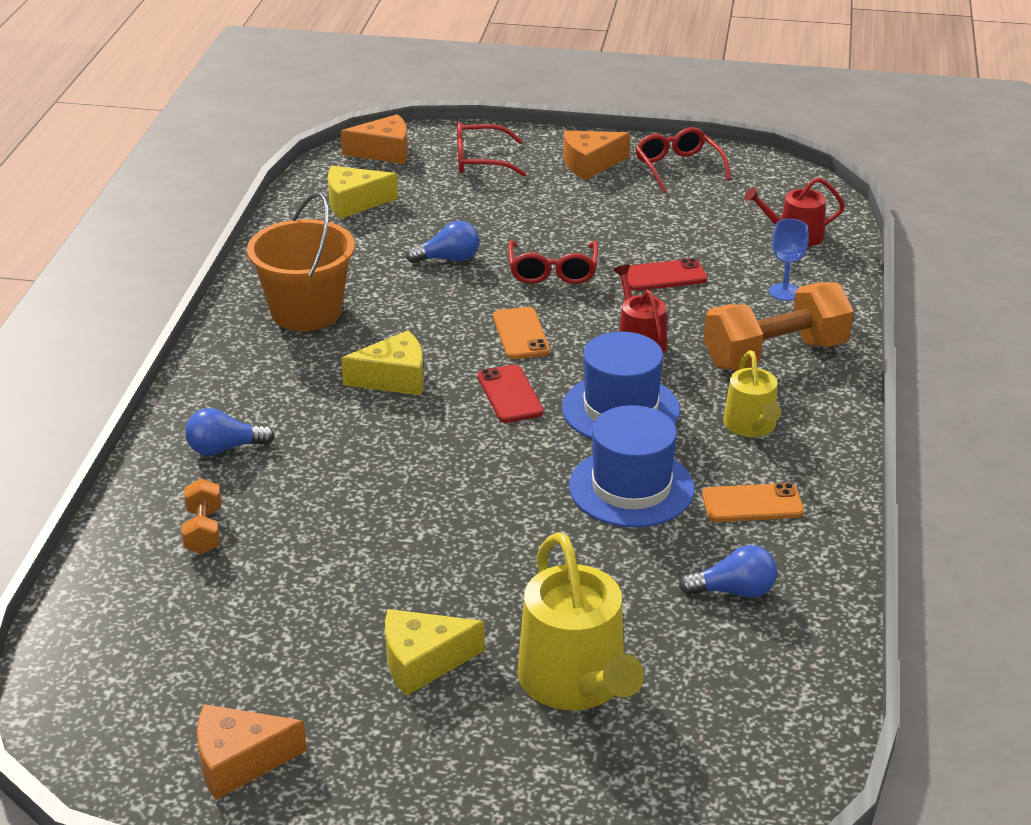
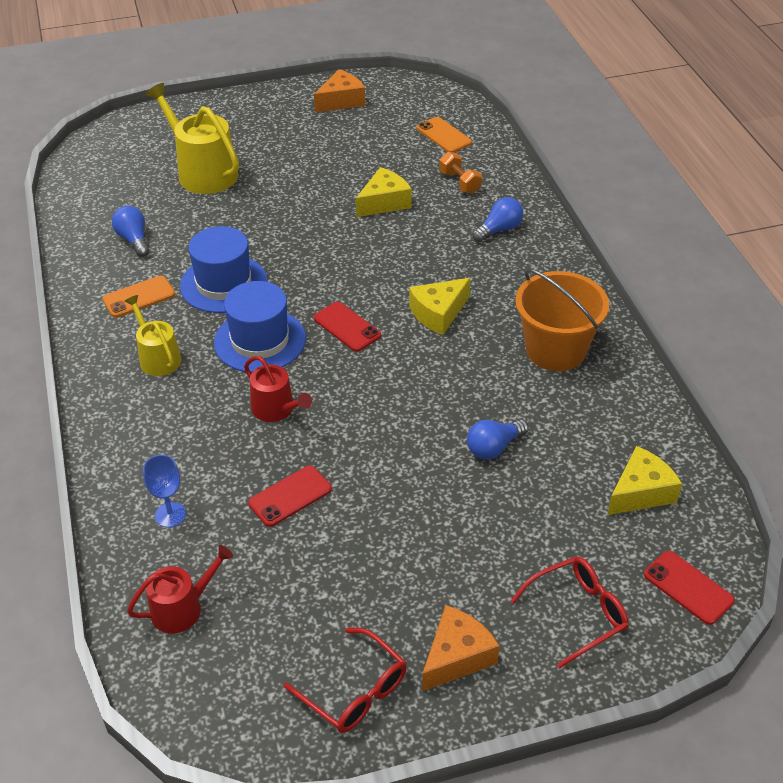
camera: 155 degrees right, 10 degrees up
(384, 152) = (688, 587): orange cheese -> red phone
(423, 662) = (287, 158): yellow cheese -> yellow cheese (384, 202)
(521, 334) = (375, 385): orange phone -> orange phone (443, 135)
(552, 271) = (393, 465): red glasses -> none
(734, 591) = (134, 240): blue light bulb -> blue light bulb turned 90 degrees clockwise
(775, 355) = (158, 433): orange dumbbell -> none

